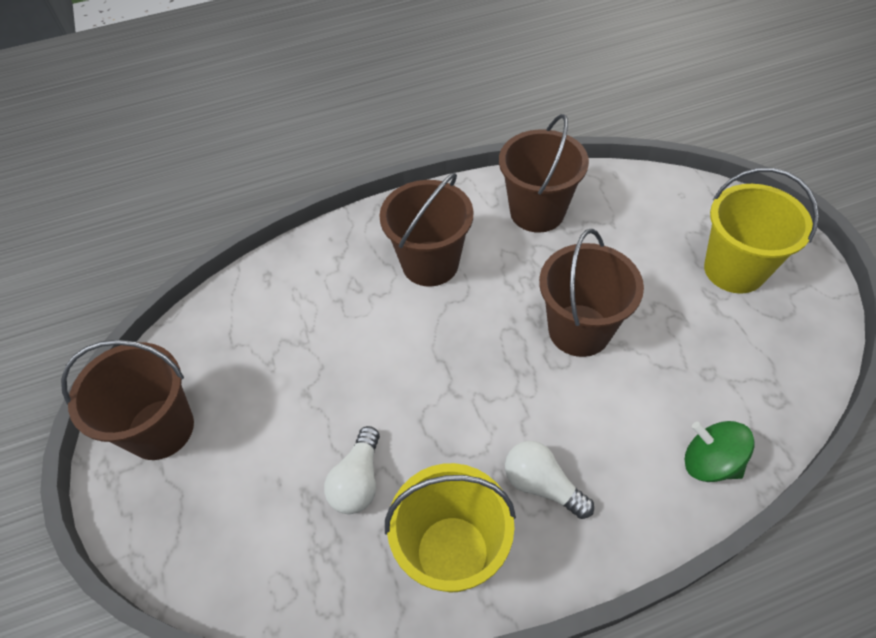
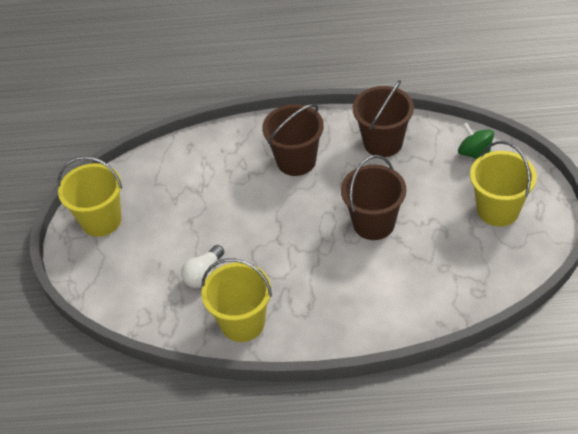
camera: 20 degrees right, 5 degrees down
(160, 429) = (101, 220): brown bucket -> yellow bucket
(542, 485) = (309, 302): white light bulb -> none
(710, 462) = (415, 315): green spinning top -> green spinning top (474, 153)

